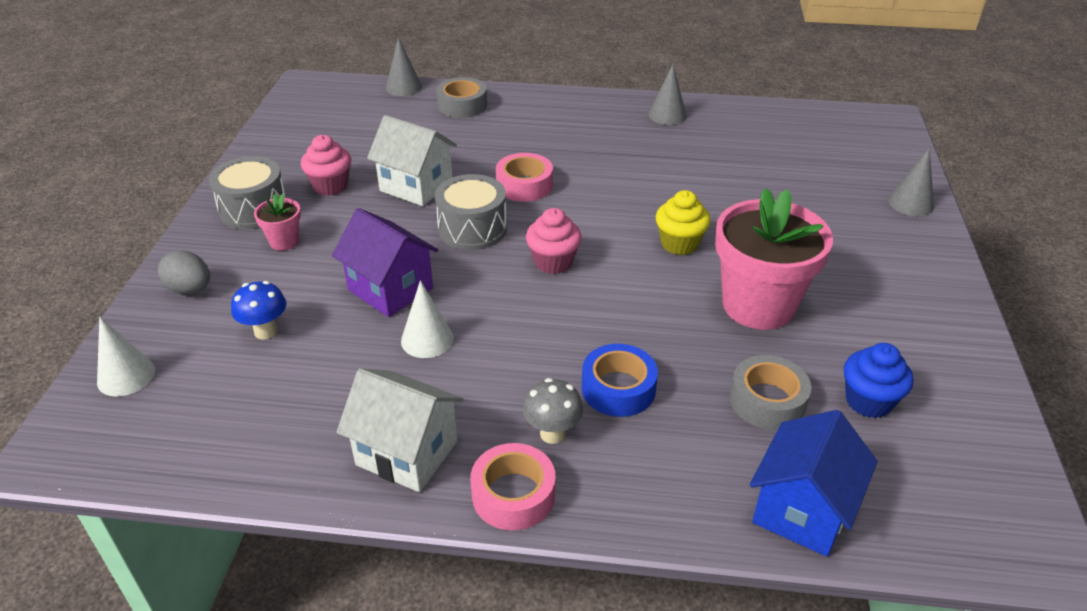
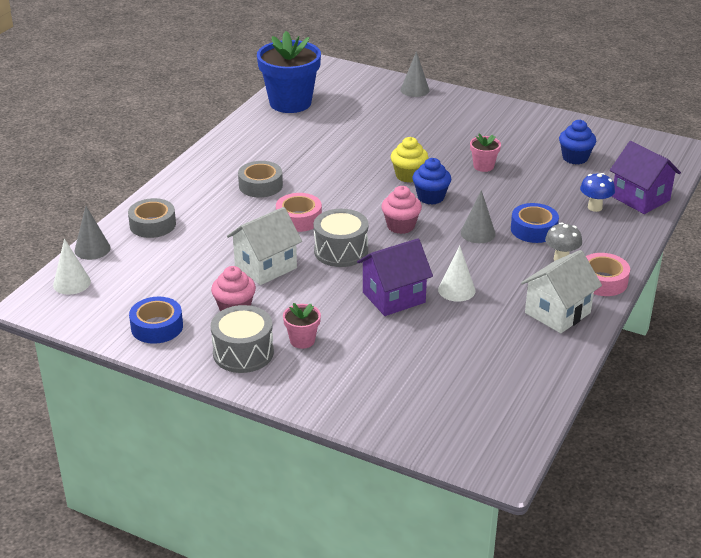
camera: 70 degrees left, 5 degrees down
(126, 376) = (433, 429): white cone -> white cone (72, 283)
(190, 289) = (340, 393): grey egg -> none
(265, 331) = (413, 359): blue mushroom -> blue mushroom (595, 207)
(286, 151) = (157, 327): none -> blue tape
(639, 273) = (431, 197): none -> blue cupcake
(667, 115) = (246, 139): grey cone -> grey cone (478, 233)
(758, 305) = (483, 166): pink flower pot -> pink flower pot, size x0.45
(767, 401) = (562, 186): grey tape -> grey tape (260, 185)
(776, 122) = (290, 103): none -> blue flower pot
(802, 510) = (640, 198): blue house -> purple house

